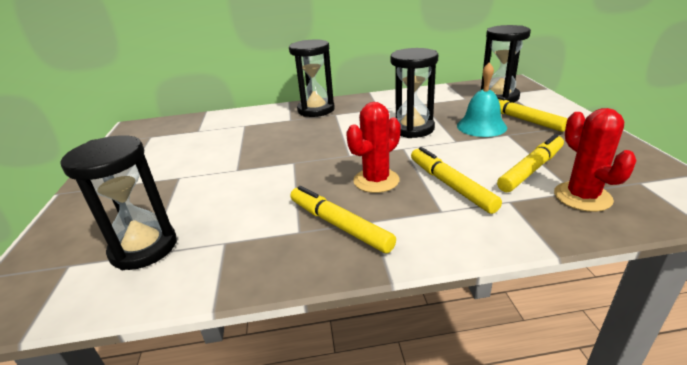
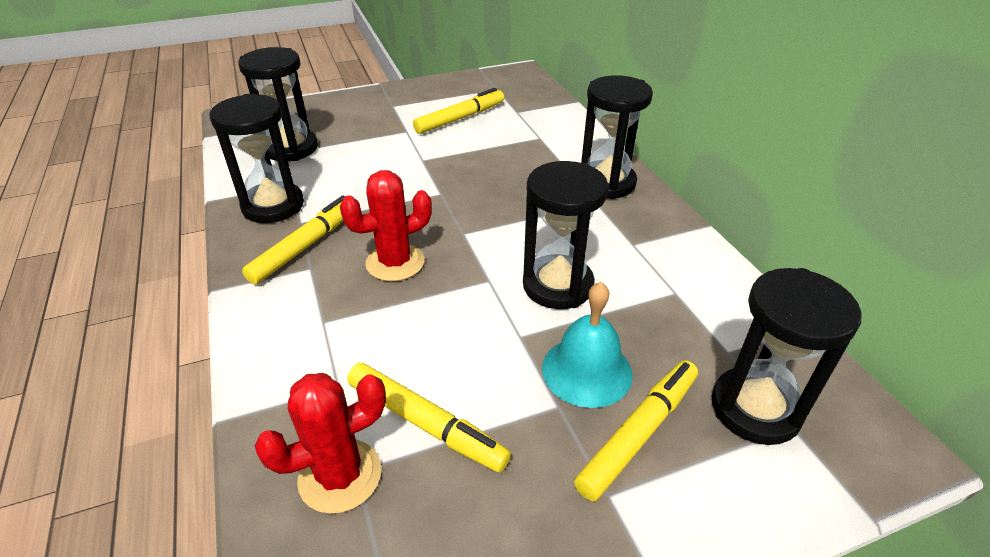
camera: 75 degrees right, 10 degrees up
(259, 252) = (273, 206): none -> black hourglass
(376, 180) = (395, 262): red cactus -> red cactus turned 60 degrees counterclockwise
(450, 185) = (381, 329): yellow marker -> yellow marker (460, 118)

